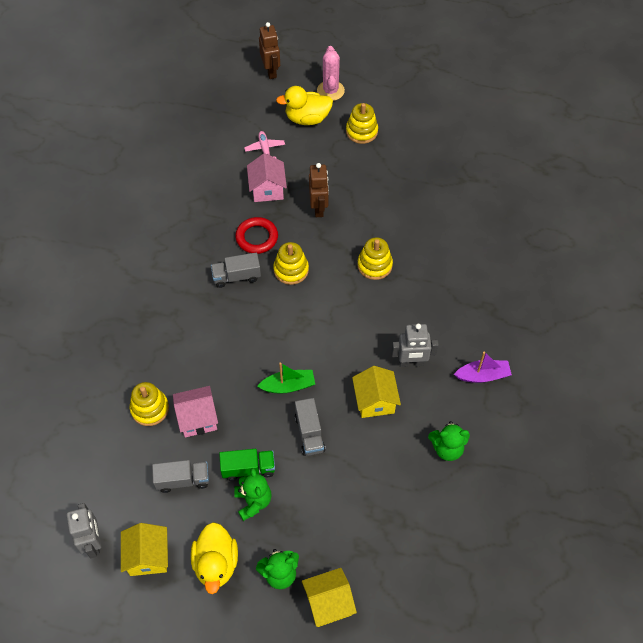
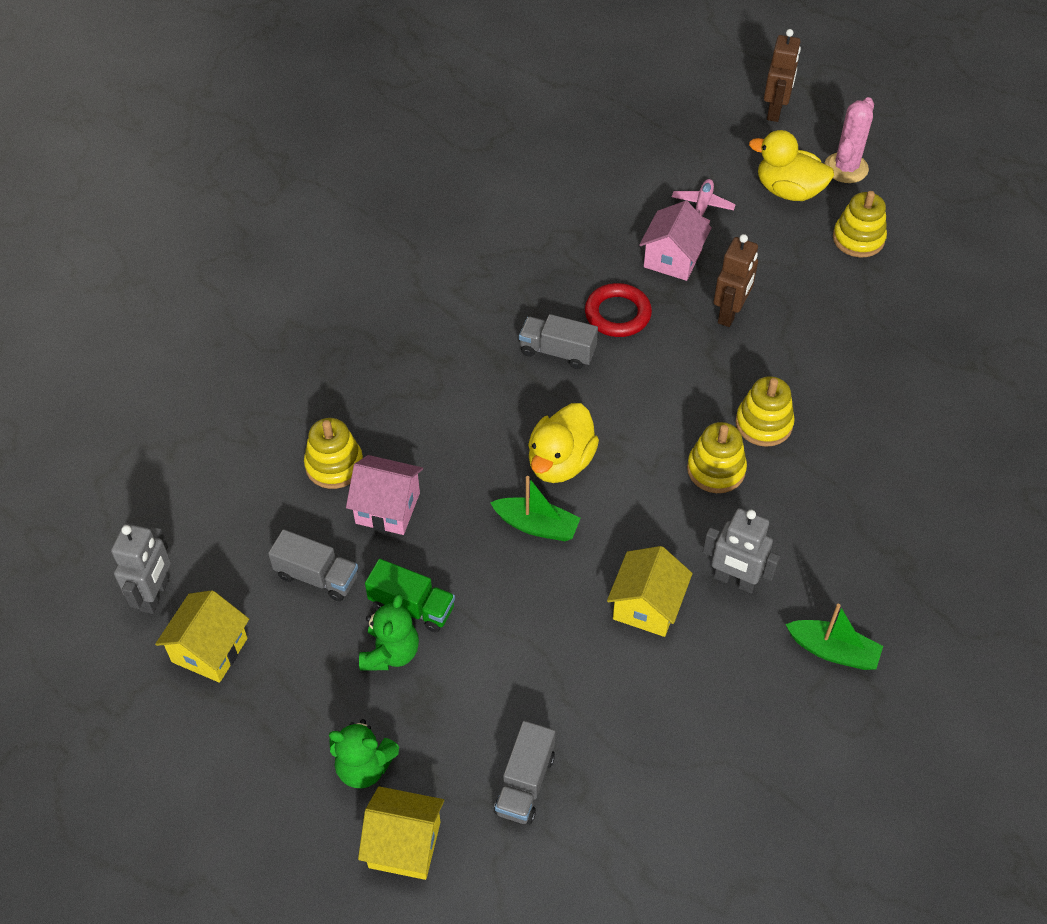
camera: 30 degrees right, 5 degrees down
(216, 563) = (289, 707): yellow duck -> yellow duck (560, 462)
(291, 270) = (638, 376): yellow stacking toy -> yellow stacking toy (716, 469)
(309, 433) = (525, 603): grey truck -> grey truck (525, 783)
(447, 448) = (713, 725): green teddy bear -> none
(482, 375) = (833, 651): purple boat -> green boat

